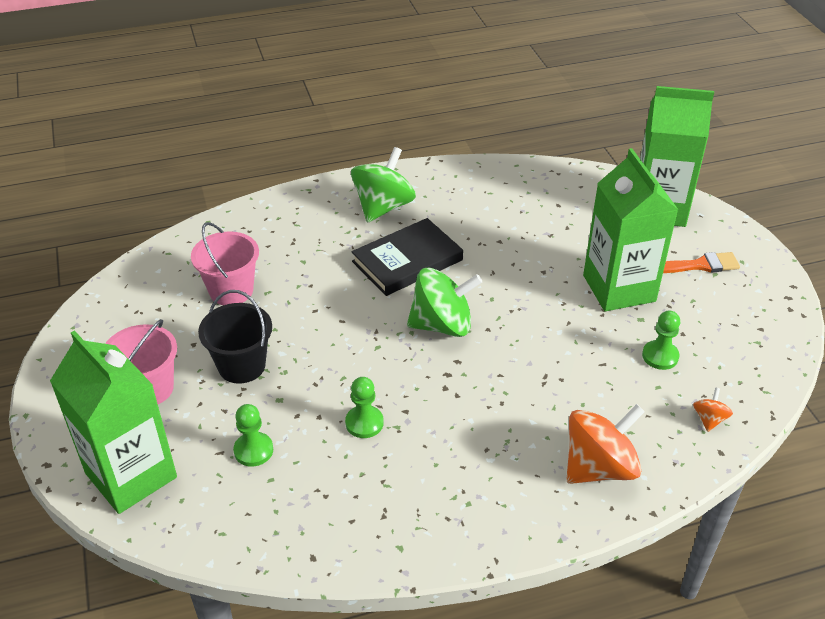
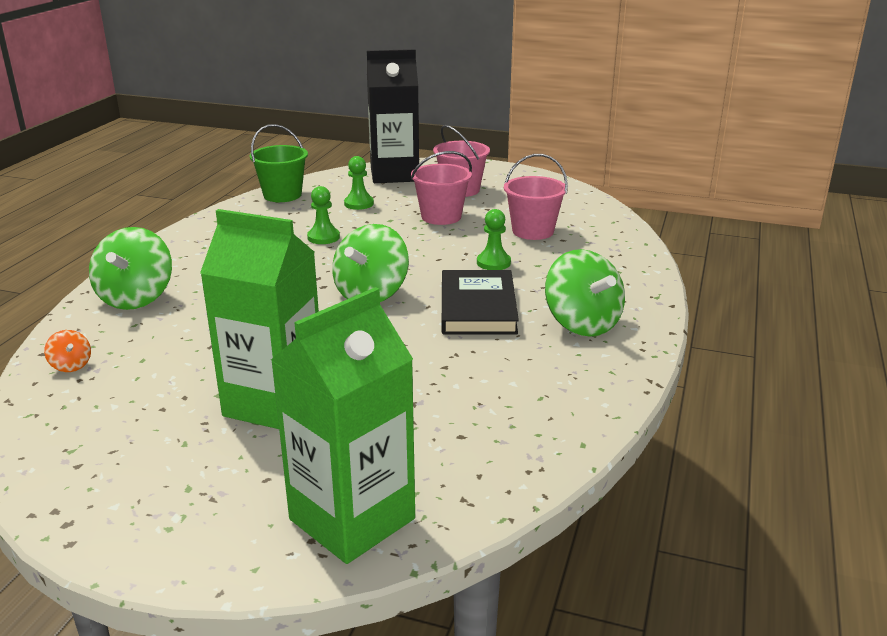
camera: 125 degrees right, 15 degrees down
(131, 475) = (394, 174): green carton -> black carton
(242, 366) = (441, 217): black bucket -> pink bucket
(278, 541) = (282, 195): none -> green bucket
(599, 467) = (136, 298): orange spinning top -> green spinning top
(660, 356) = (164, 379): green pawn -> green pawn (493, 263)
(699, 265) = (217, 484): orange brush -> none

